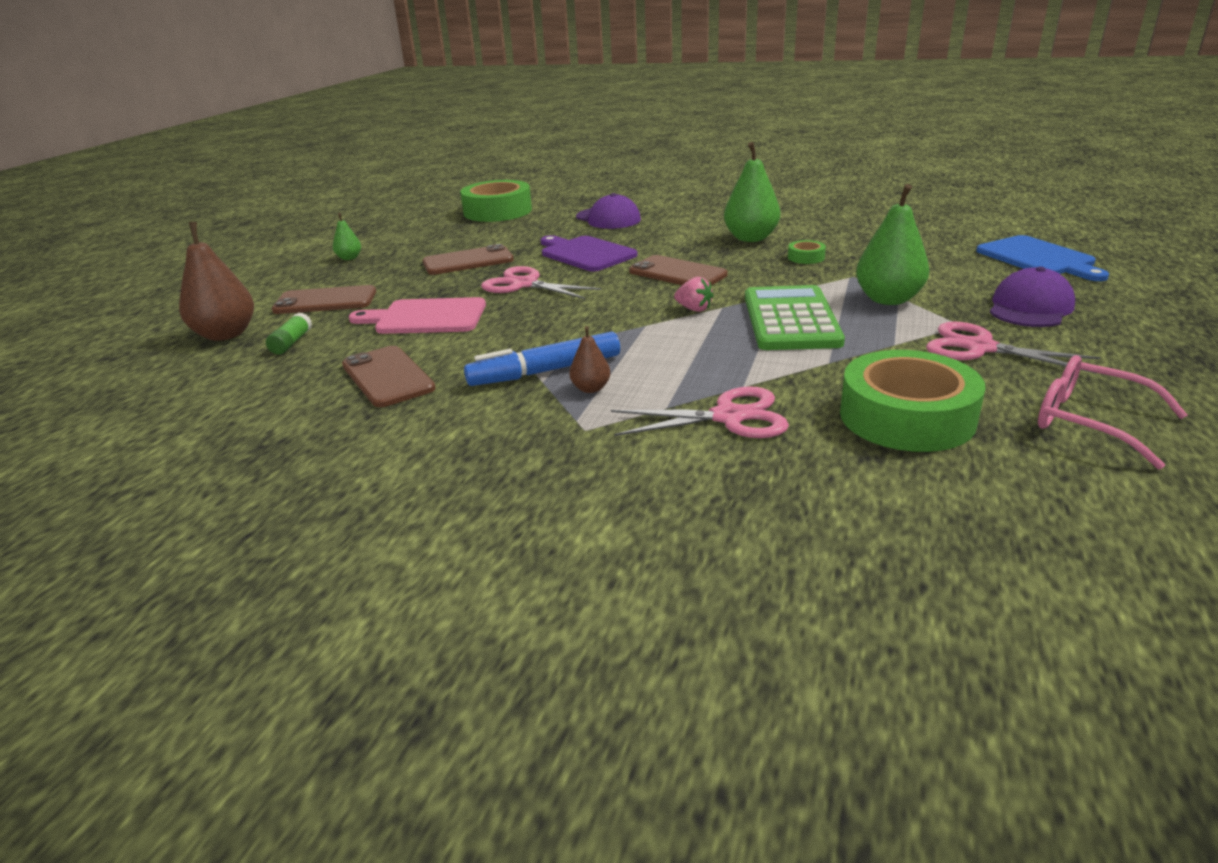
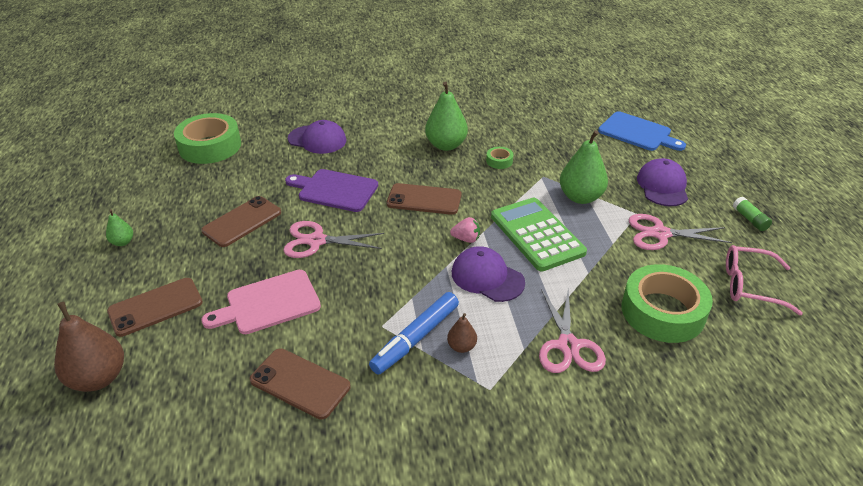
camera: 30 degrees left, 10 degrees up
(291, 342) = (175, 369): green glue stick -> green glue stick (750, 219)
(686, 342) = (487, 277): none -> purple cap
(729, 417) = (568, 345): pink scissors -> pink scissors turned 120 degrees clockwise

